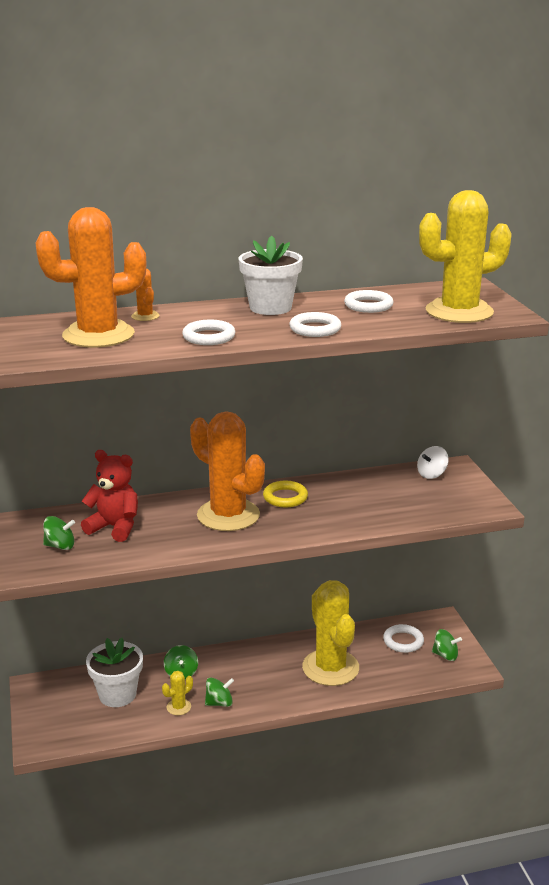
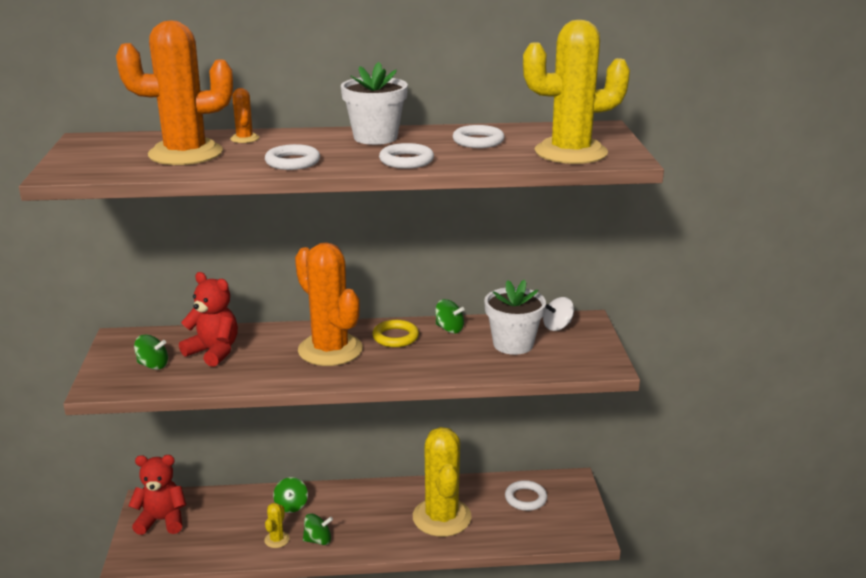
camera: 10 degrees right, 0 degrees up
(56, 702) = (162, 520): none -> red teddy bear
(117, 694) = (222, 520): white flower pot -> white flower pot (513, 344)
(178, 707) = (277, 539): yellow cactus -> yellow cactus turned 45 degrees counterclockwise
(445, 655) = (565, 518): green spinning top -> green spinning top (449, 329)

